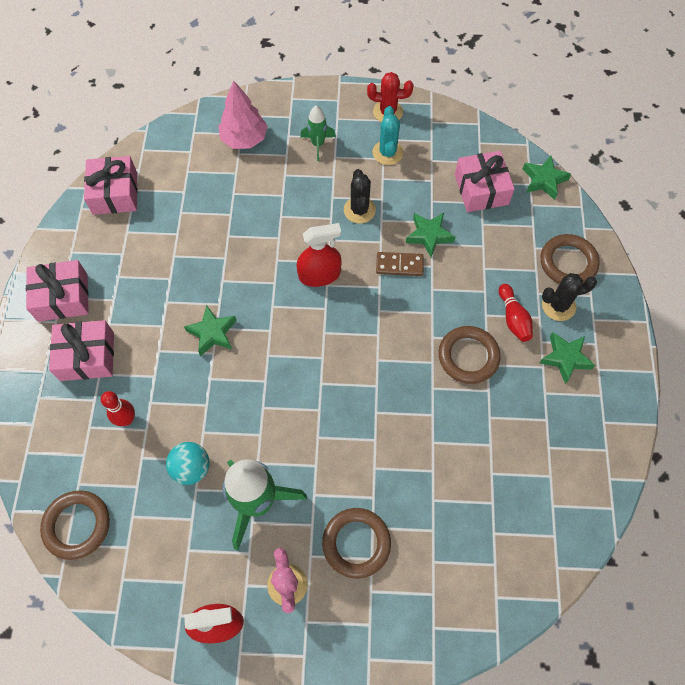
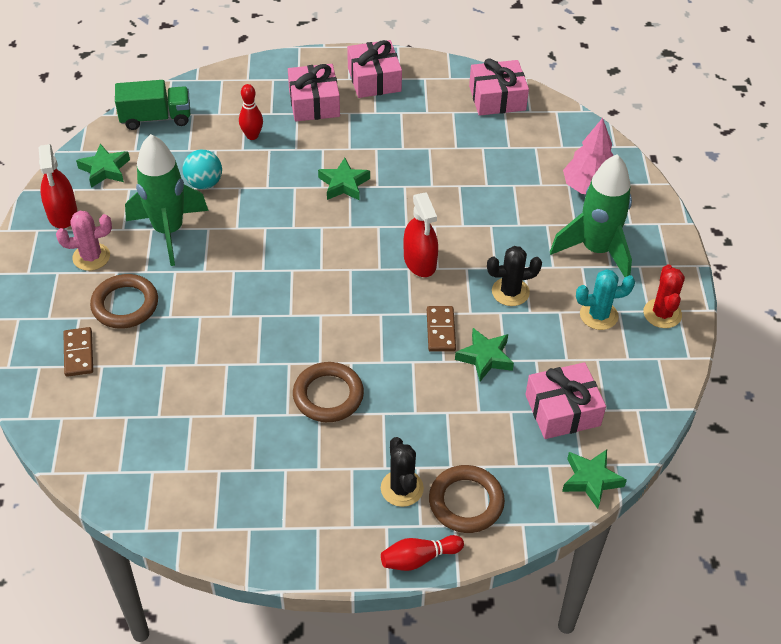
camera: 85 degrees right, 15 degrees down
(77, 525) = (156, 118): brown ring -> green truck
(318, 144) = (596, 250): green rocket -> green rocket, size x1.96
(418, 587) = (79, 353): none -> brown domino
(513, 318) = (380, 440): red bowling pin -> red bowling pin (419, 558)
(565, 358) = (330, 492): green star -> green star (105, 169)

